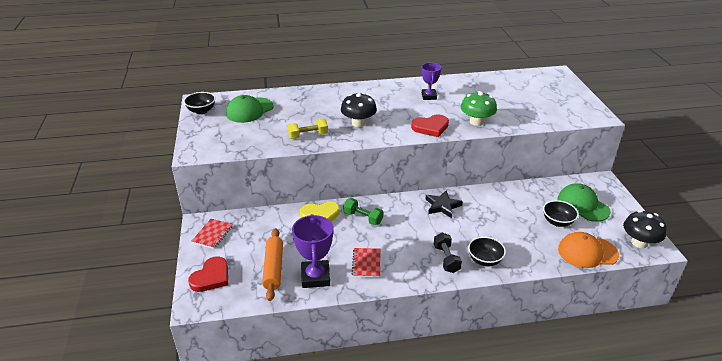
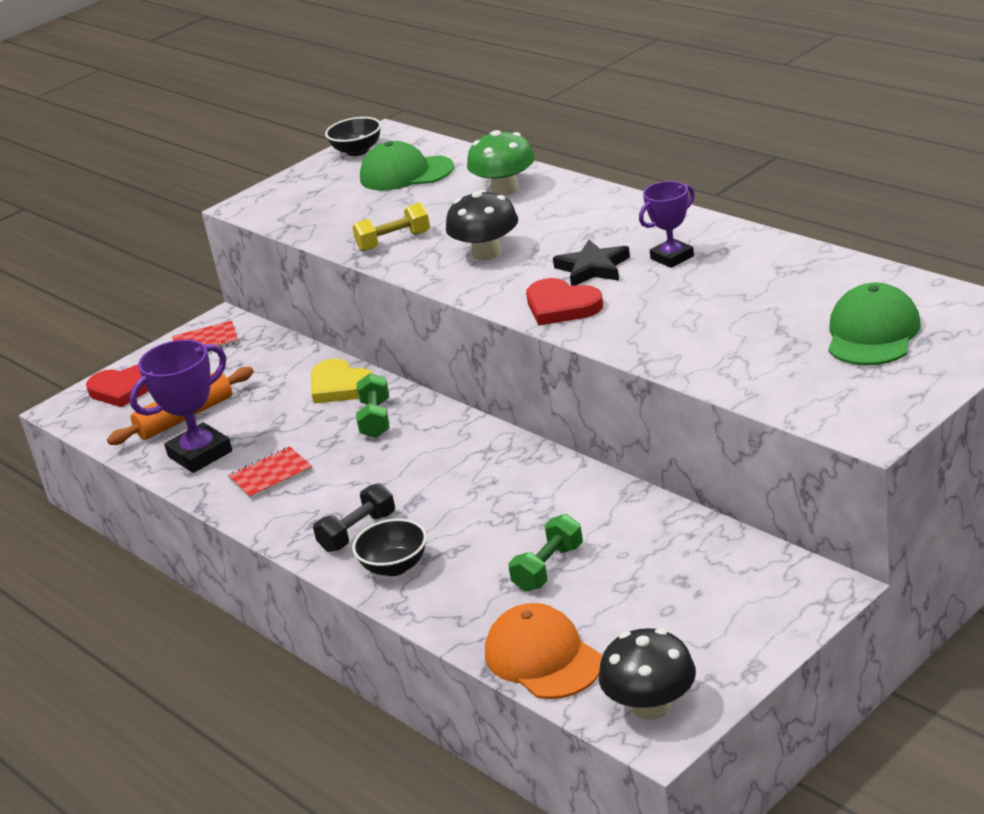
camera: 60 degrees right, 5 degrees down
(308, 136) = (394, 241): yellow dumbbell -> yellow dumbbell turned 60 degrees counterclockwise
(442, 206) = (497, 466): black star -> black star (592, 268)
(476, 122) = (644, 331): green mushroom -> green mushroom (505, 189)
(529, 225) = (548, 568): none -> green dumbbell
(557, 222) = (599, 592): black bowl -> none
(583, 205) = (697, 598): green cap -> green cap (872, 333)

